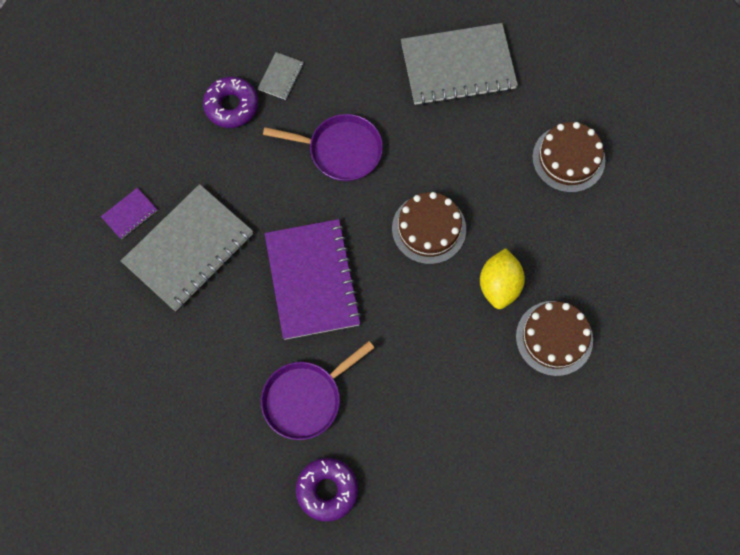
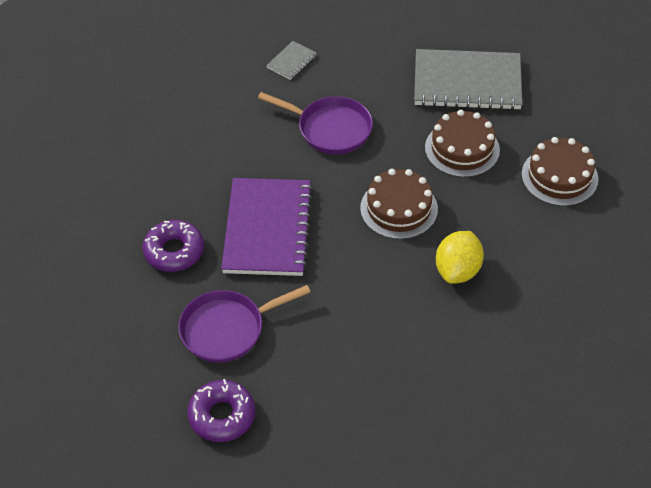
camera: 15 degrees right, 20 degrees down
(130, 214) = (110, 142): purple notebook -> none
(189, 249) = (155, 180): grey notebook -> none
(231, 106) = (237, 76): purple donut -> purple donut (174, 251)
(554, 338) = (503, 328): brown cake -> brown cake (462, 149)

